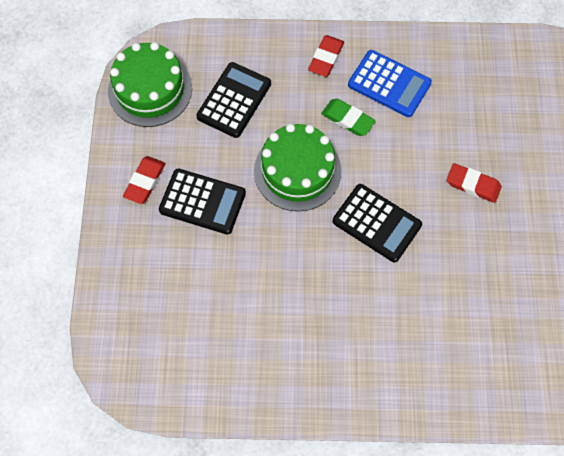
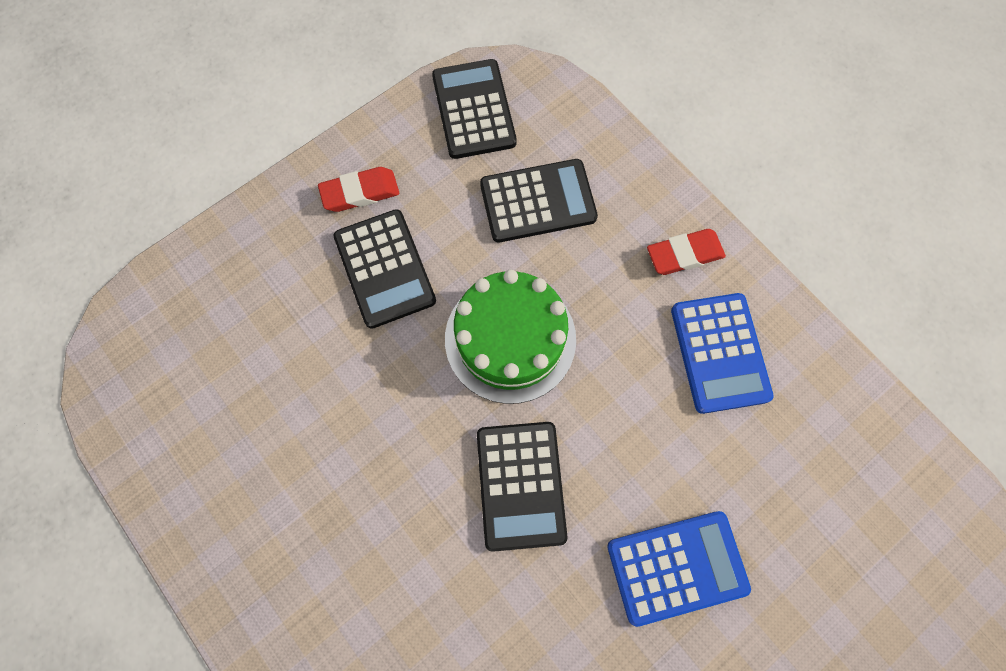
camera: 50 degrees right, 5 degrees up
(150, 89) = (473, 110): green cake -> black calculator
(347, 119) = (627, 342): green eraser -> none
(473, 185) = (677, 567): red eraser -> blue calculator

